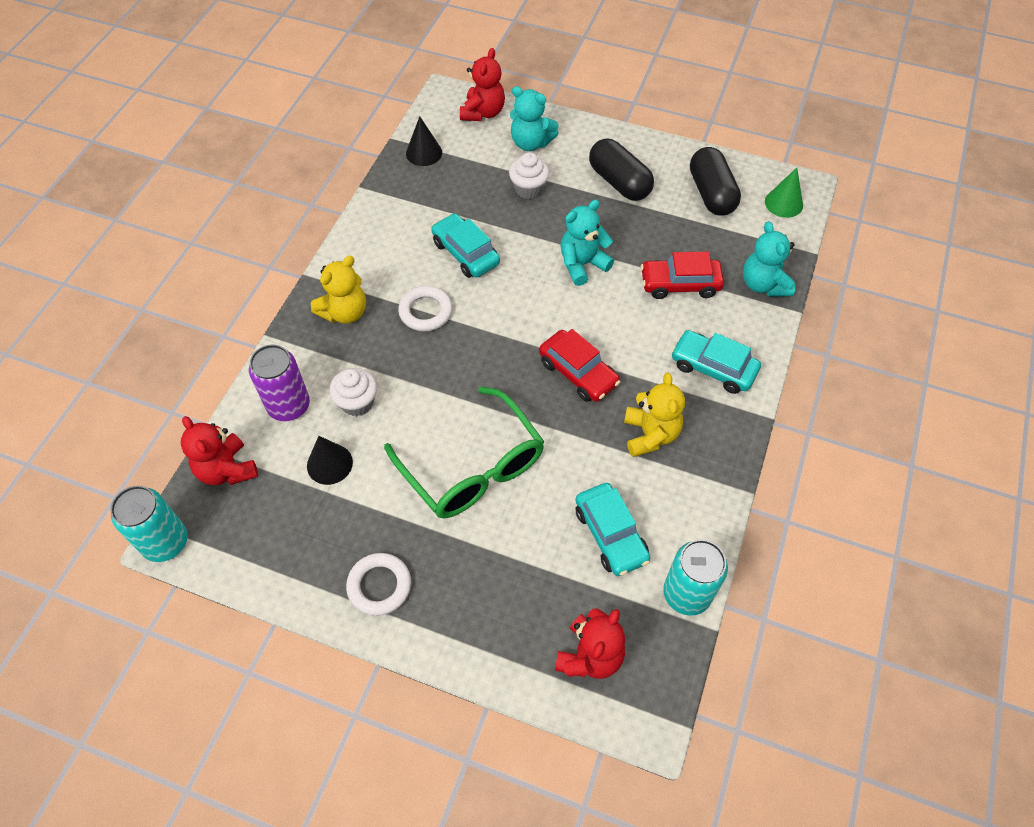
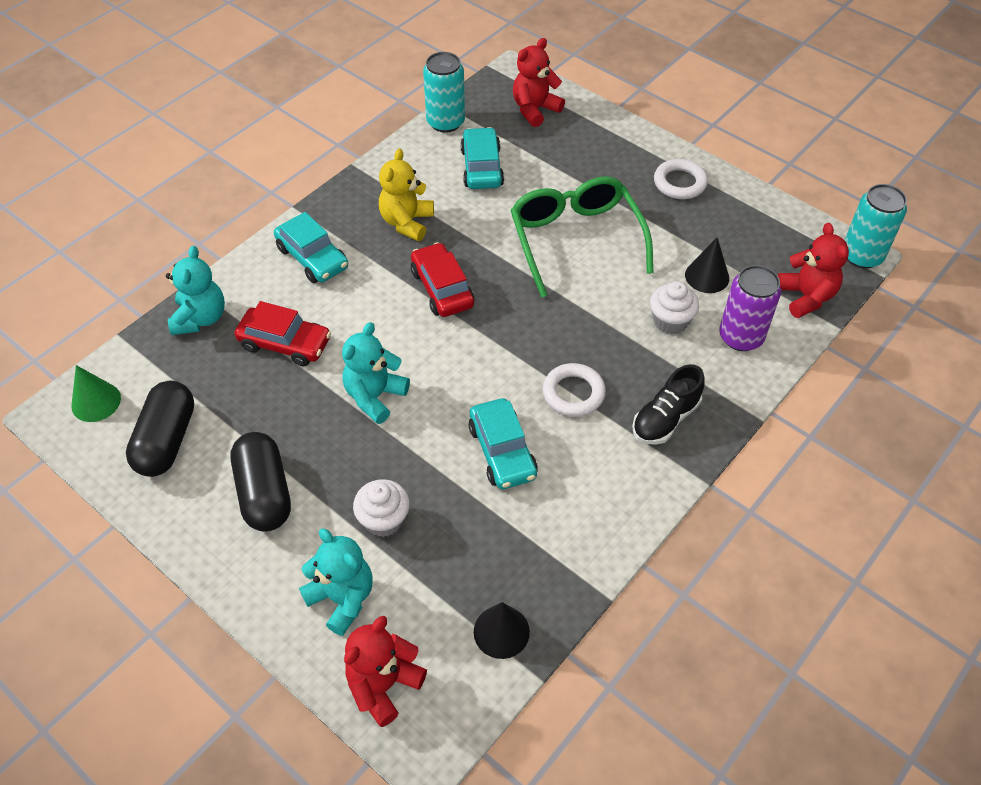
camera: 160 degrees left, 5 degrees down
(345, 312) = (665, 419): yellow teddy bear -> black shoe
(582, 264) = (375, 396): turquoise teddy bear -> turquoise teddy bear turned 135 degrees clockwise

